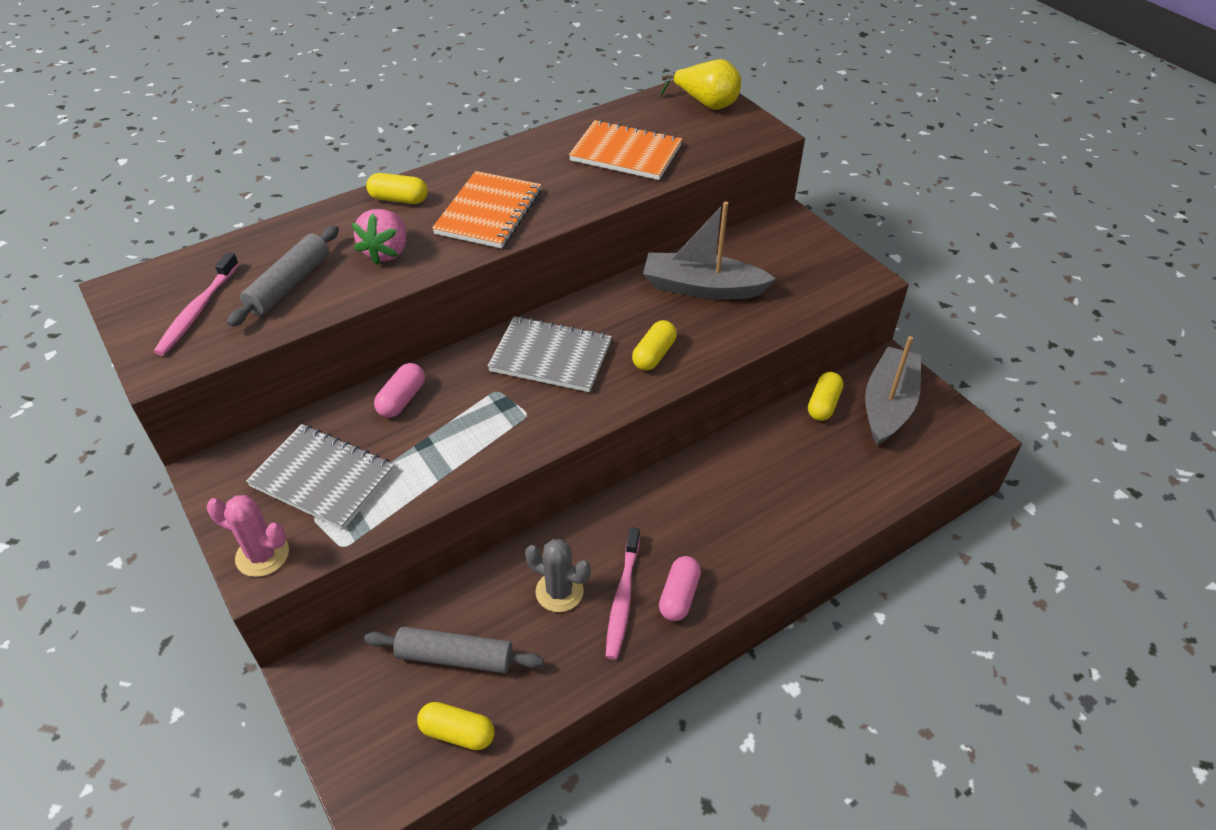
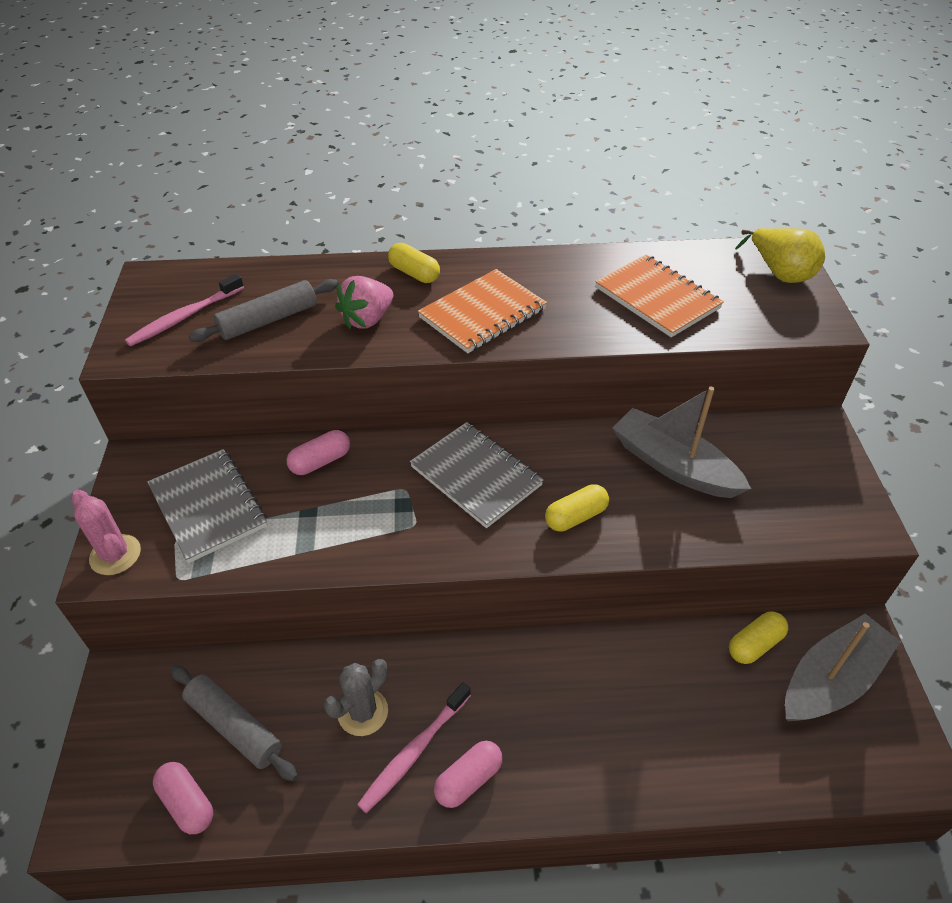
camera: 30 degrees right, 0 degrees up
(457, 732) = (187, 803): yellow capsule -> pink capsule
(559, 591) = (363, 712): grey cactus -> grey cactus turned 75 degrees clockwise

